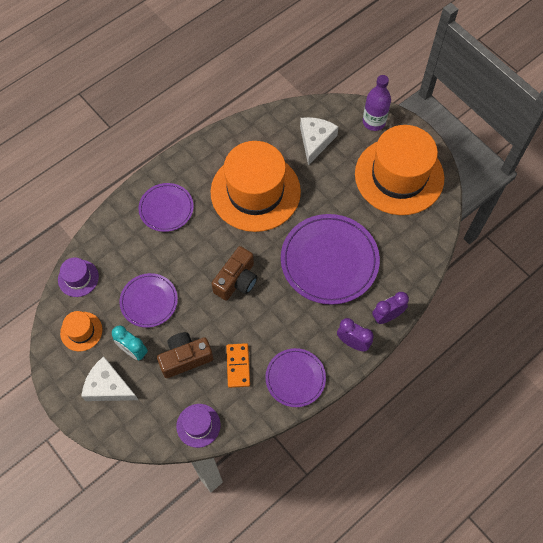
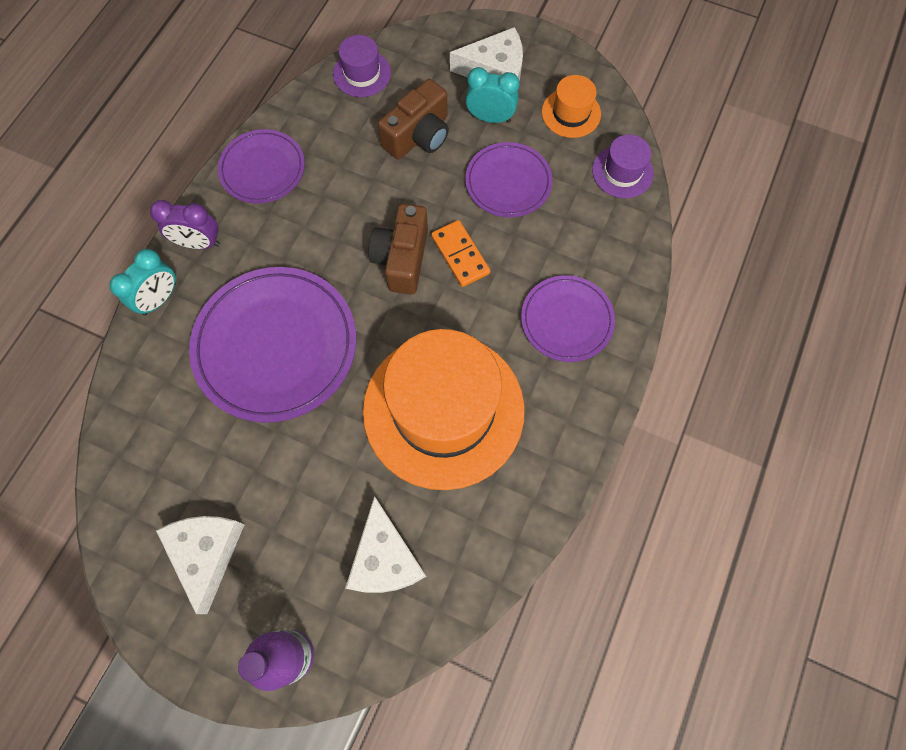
camera: 155 degrees right, 5 degrees up
(238, 366) = (345, 154): orange domino -> orange domino (460, 255)
(387, 316) = (159, 299): purple clock -> turquoise clock
(399, 176) = (206, 553): orange hat -> white cheese

